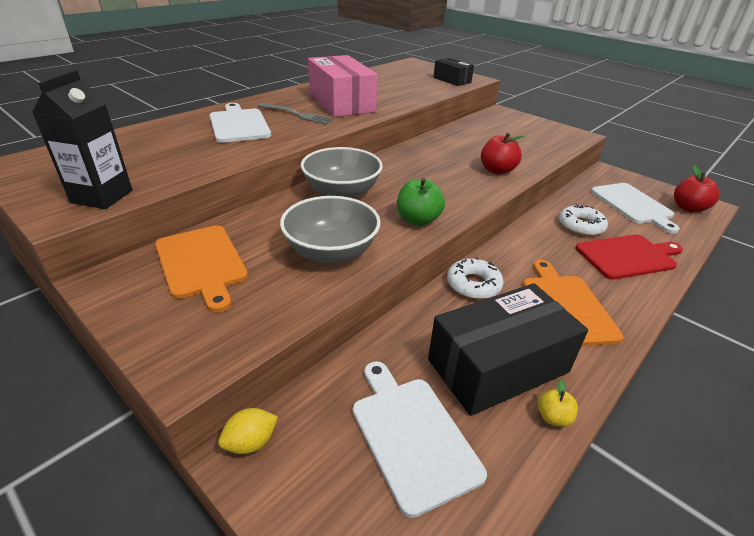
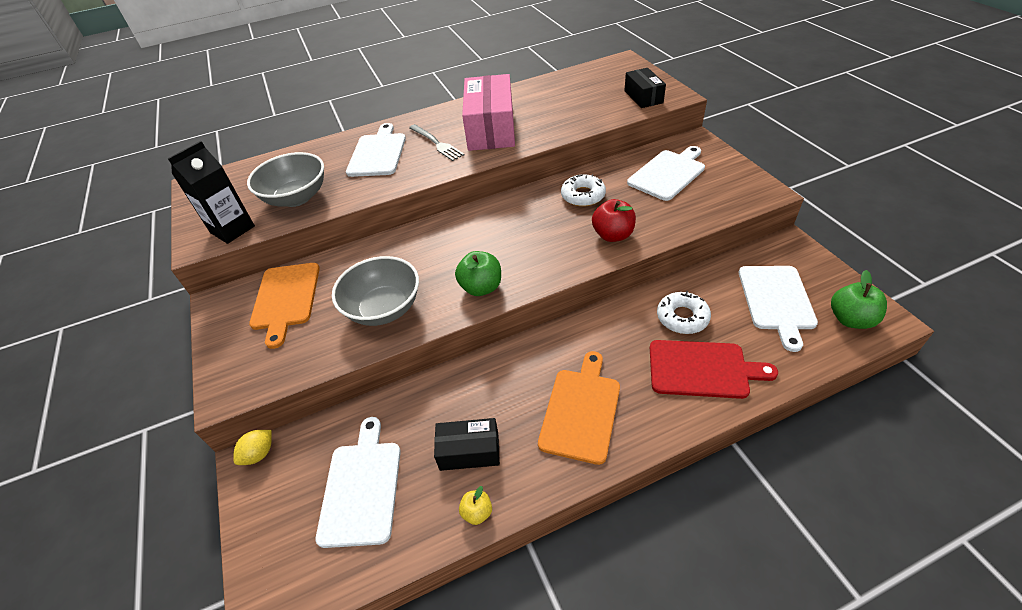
camera: 30 degrees right, 10 degrees up
(251, 442) = (259, 454): yellow lemon -> yellow lemon turned 45 degrees counterclockwise
(342, 192) = (438, 240): grey bowl -> grey bowl (296, 197)
(473, 284) = (511, 363): white donut -> white donut (583, 195)
(498, 365) = (469, 451): black box -> black box, size x0.54
(500, 131) = (668, 174): none -> white cutting board
(688, 208) = (850, 319): red apple -> green apple

